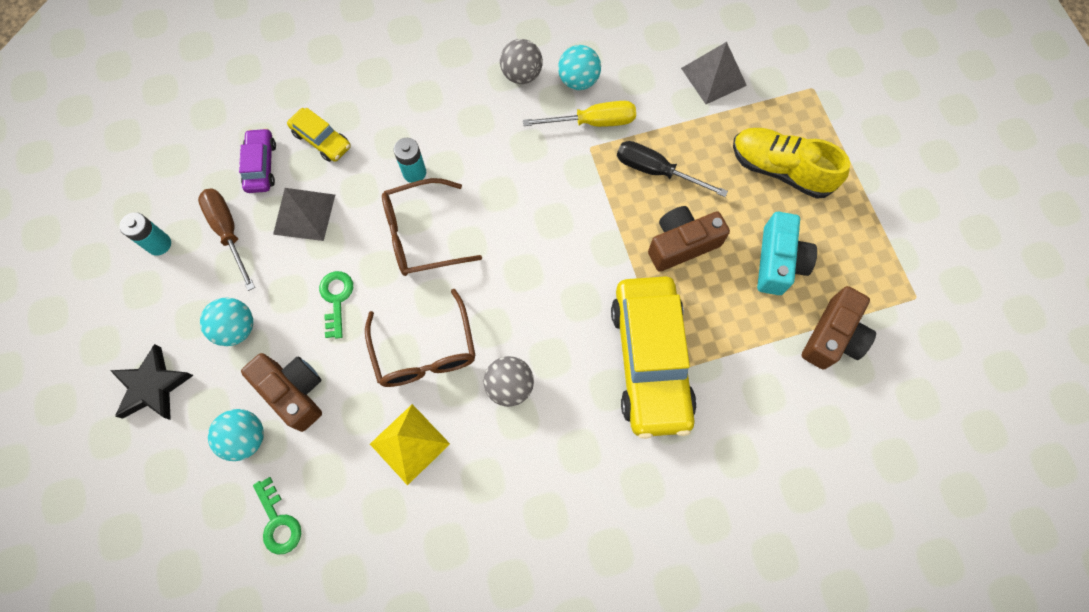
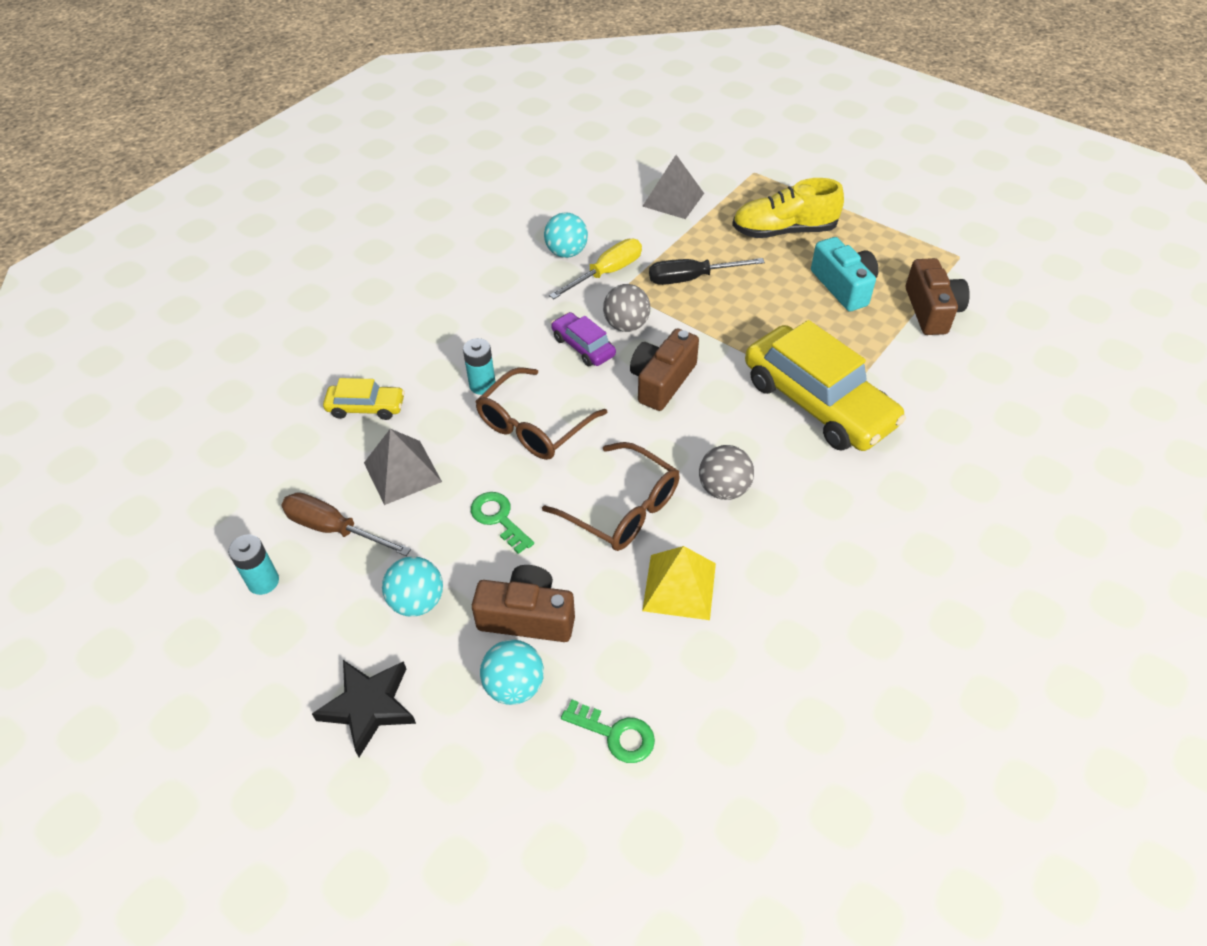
camera: 35 degrees left, 20 degrees down
(261, 165) = (320, 459): purple car -> purple car (583, 346)
(521, 75) = (513, 271): grey ball -> grey ball (626, 325)
(681, 244) = (761, 314): brown camera -> brown camera (662, 381)

